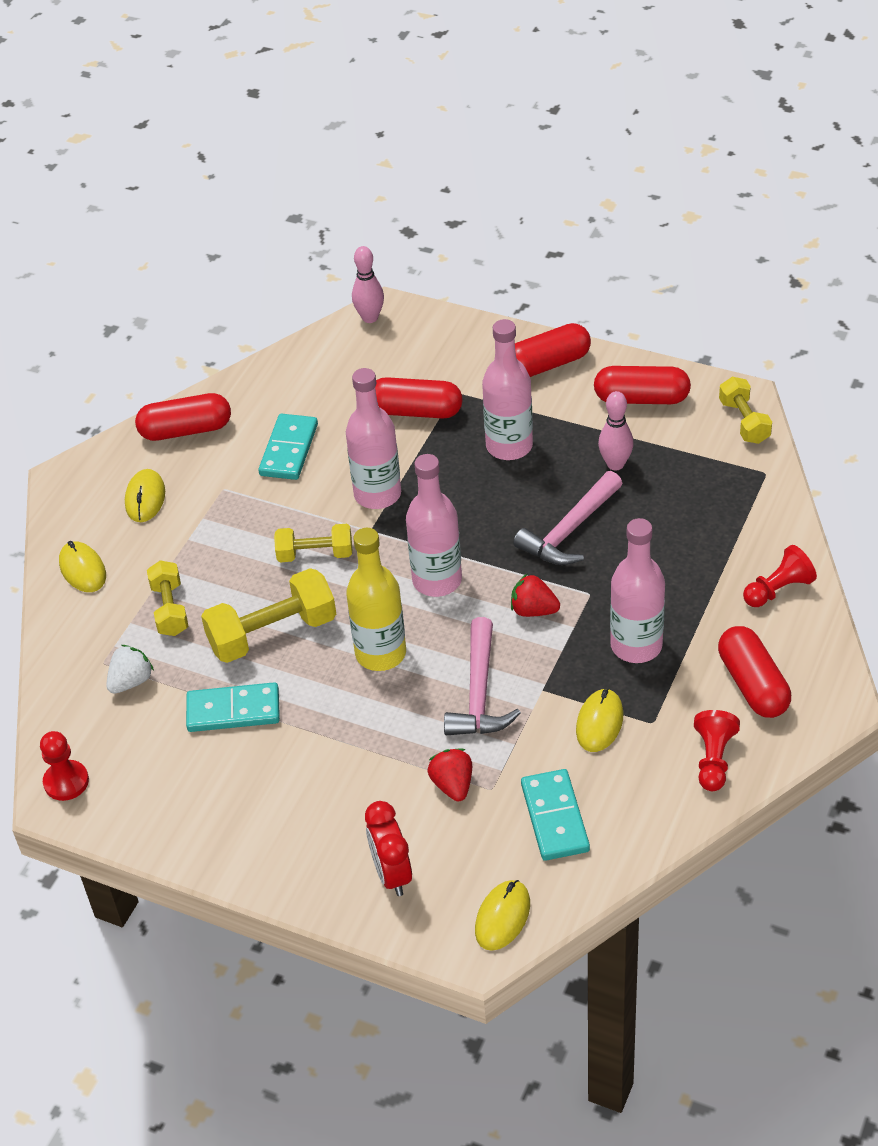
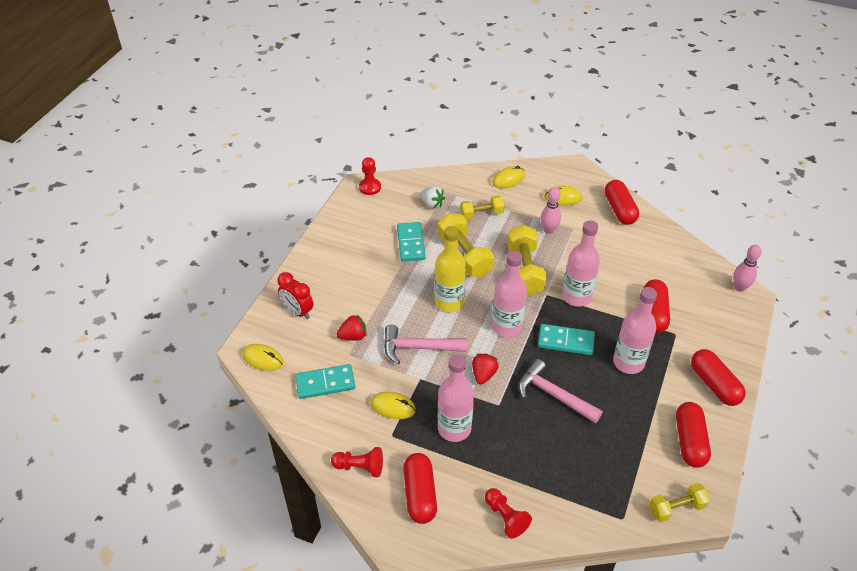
camera: 85 degrees right, 0 degrees up
(289, 450) = (609, 255): turquoise domino -> turquoise domino (566, 341)
(315, 554) = (525, 270): yellow dumbbell -> yellow dumbbell, size x1.61
(392, 874) = (298, 311): red clock -> red clock turned 120 degrees counterclockwise
(615, 464) = (619, 422): pink bowling pin -> pink bowling pin (548, 230)
(753, 684) = (420, 494): red capsule -> red capsule turned 75 degrees counterclockwise

